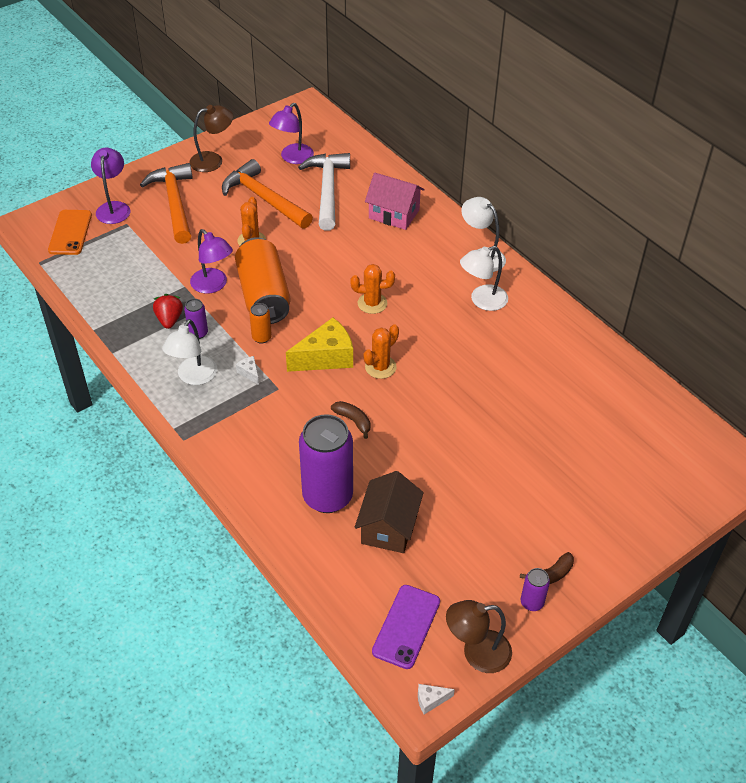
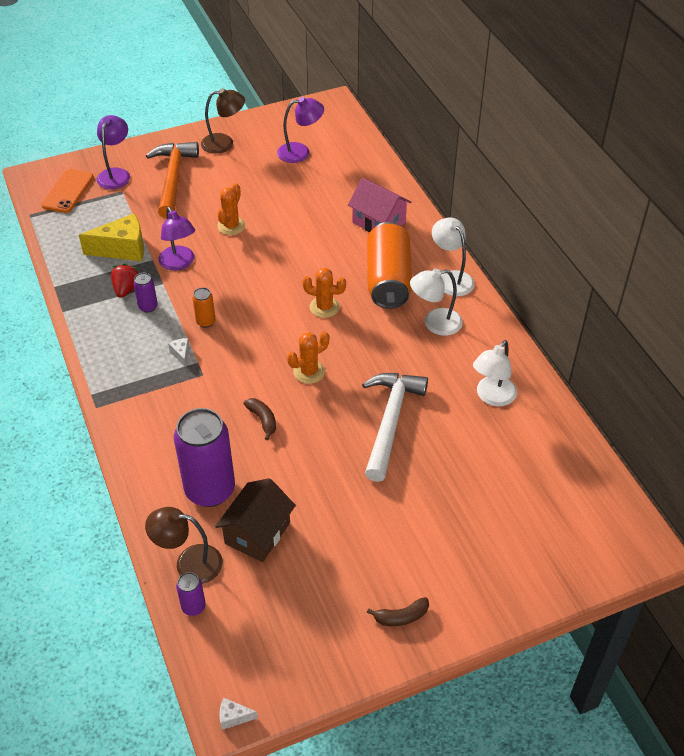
camera: 15 degrees right, 0 degrees up
(193, 377) = (128, 348): white lamp -> white lamp (492, 397)
(263, 295) = (223, 281): orange can -> orange can (388, 279)
(264, 199) = (258, 187): orange hammer -> none
(292, 158) = (300, 152): purple lamp -> purple lamp turned 150 degrees counterclockwise
(326, 357) = (259, 353): yellow cheese -> yellow cheese (122, 249)
(327, 190) = (322, 188): white hammer -> white hammer (390, 421)
(406, 626) = (237, 636): purple phone -> none
(477, 653) = (297, 680): brown lamp -> brown lamp (189, 563)
(532, 602) = (372, 641): purple can -> purple can (193, 606)

